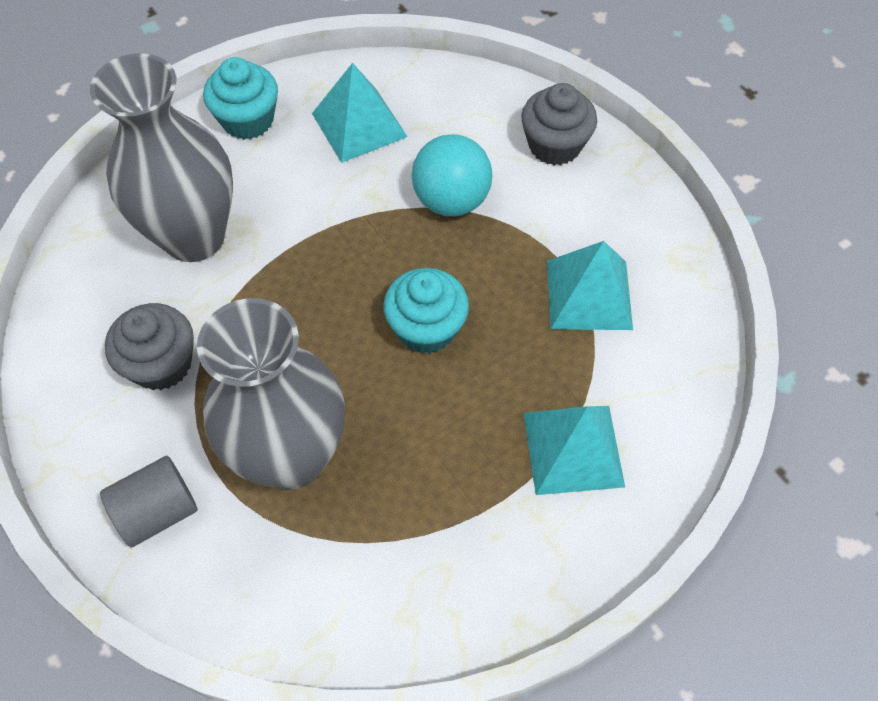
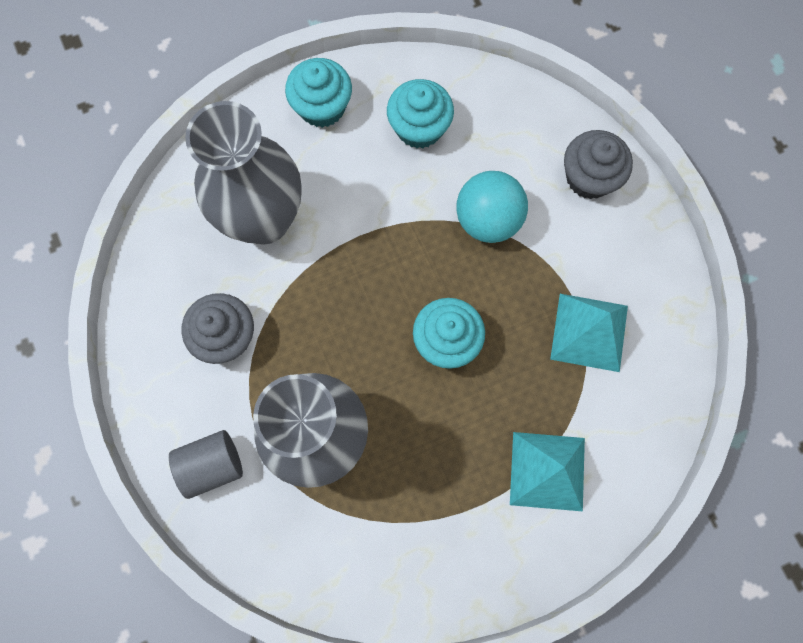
camera: 10 degrees right, 15 degrees up
(359, 125) = (419, 128): turquoise pyramid -> turquoise cupcake

